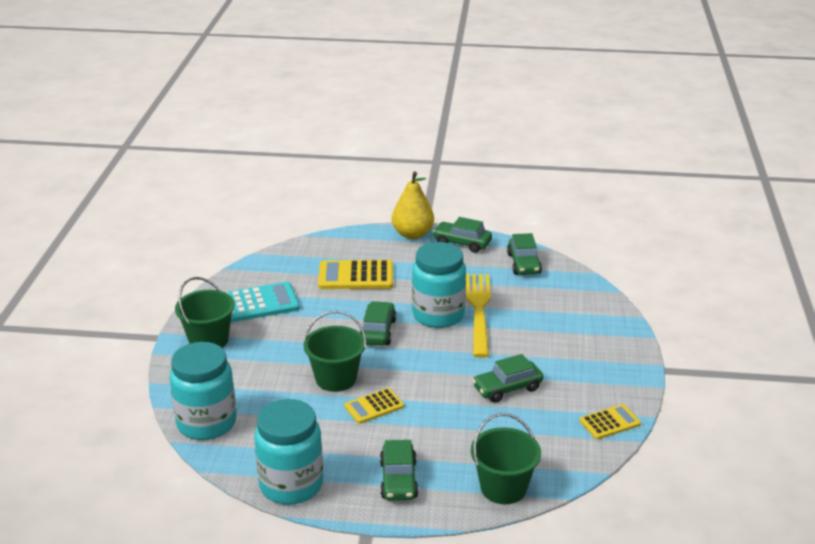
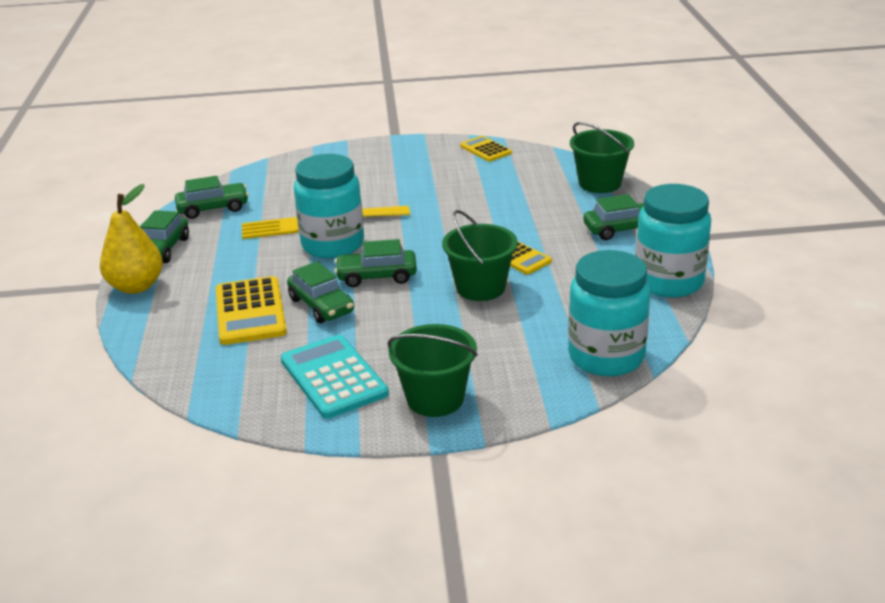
camera: 100 degrees left, 0 degrees up
(507, 388) = (455, 195): green car -> green car (321, 305)

